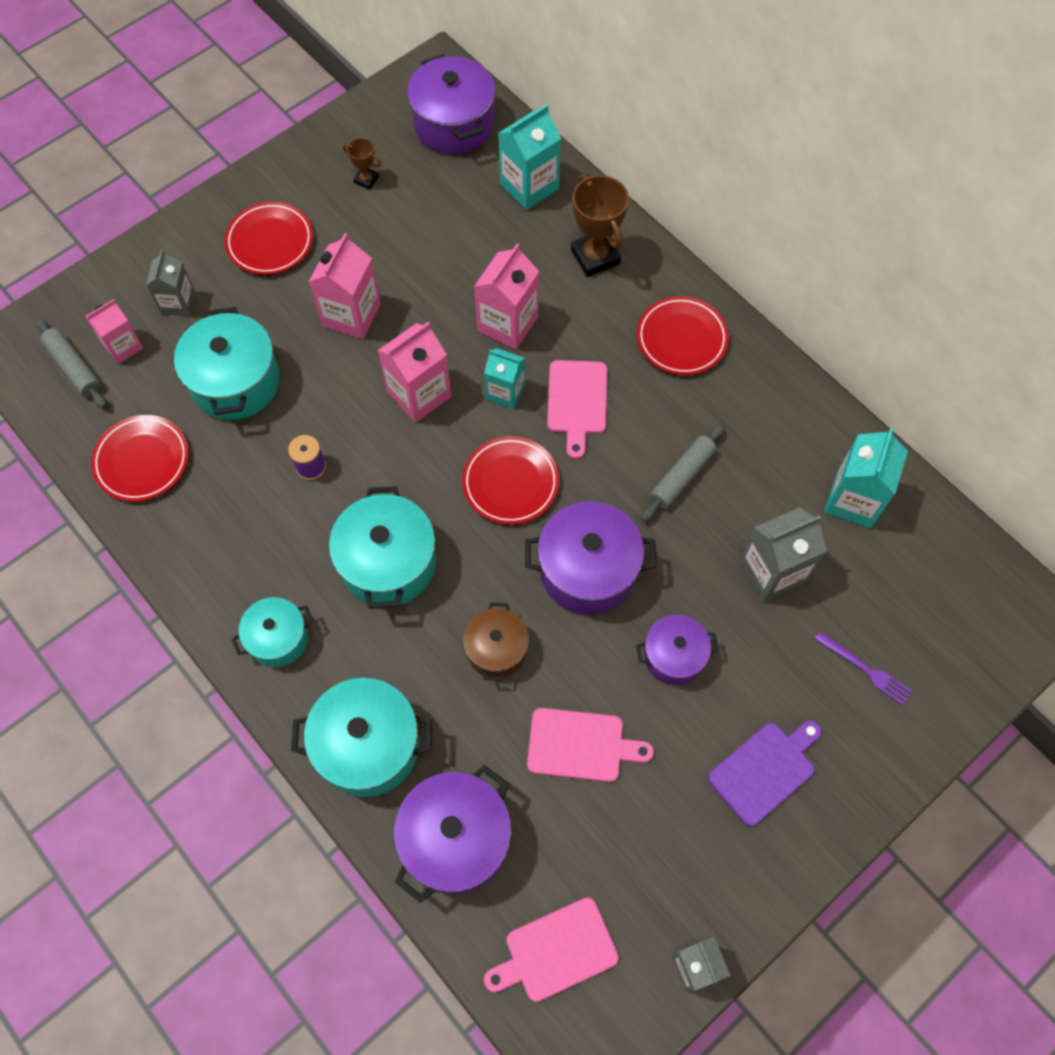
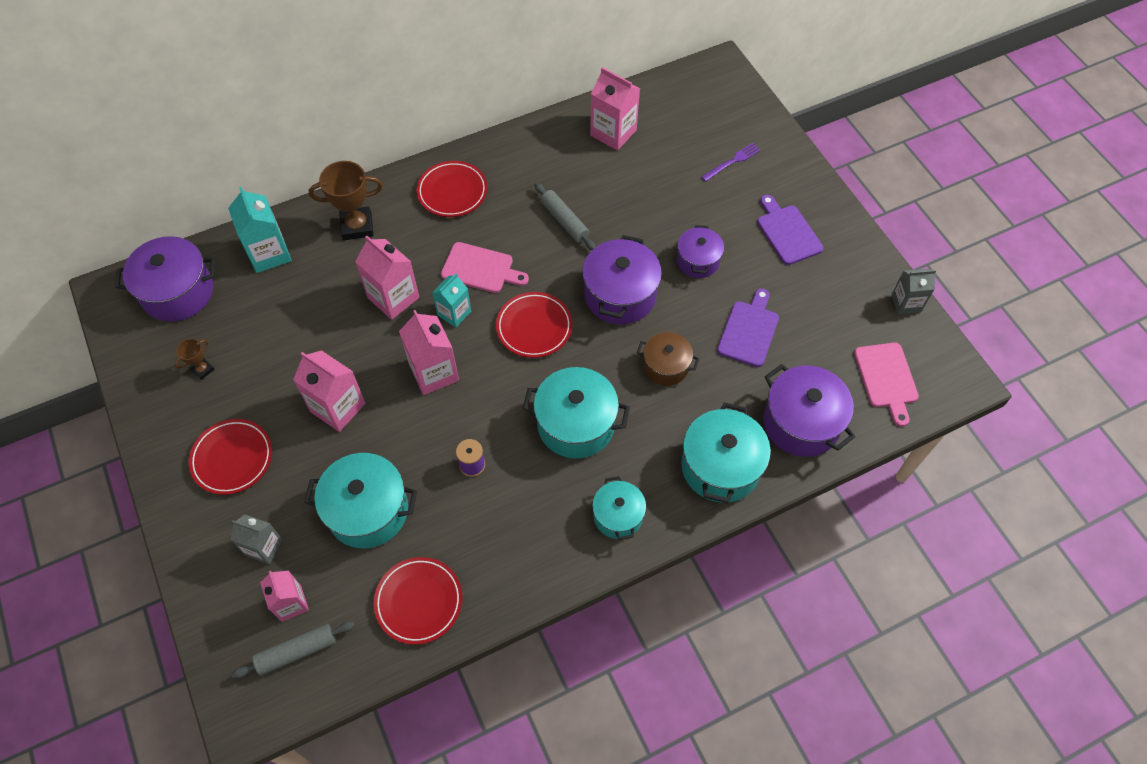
camera: 75 degrees left, 5 degrees down
(581, 745) = (749, 331): pink cutting board -> purple cutting board
(772, 571) = (651, 190): grey carton -> none
(853, 500) = (613, 133): turquoise carton -> pink carton

